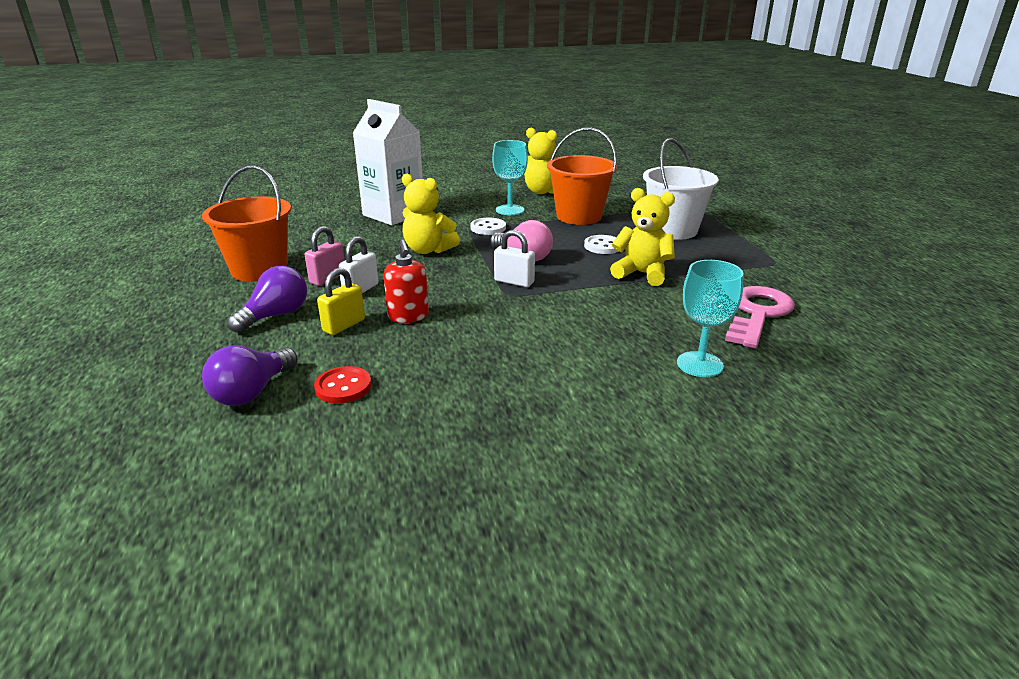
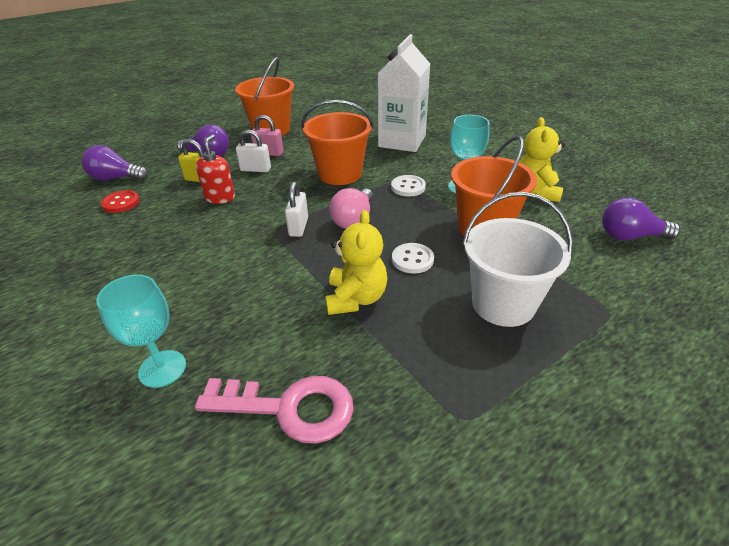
camera: 70 degrees right, 10 degrees up
(408, 316) = (220, 198): red soap dispenser -> red soap dispenser turned 135 degrees clockwise
(428, 250) = (340, 174): yellow teddy bear -> orange bucket
(621, 183) = (629, 236): none -> purple light bulb

